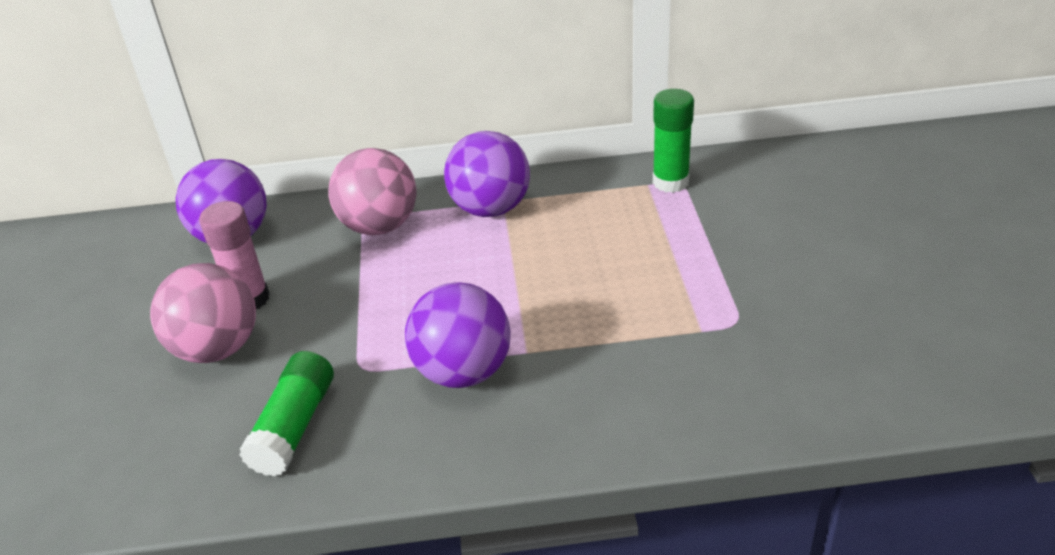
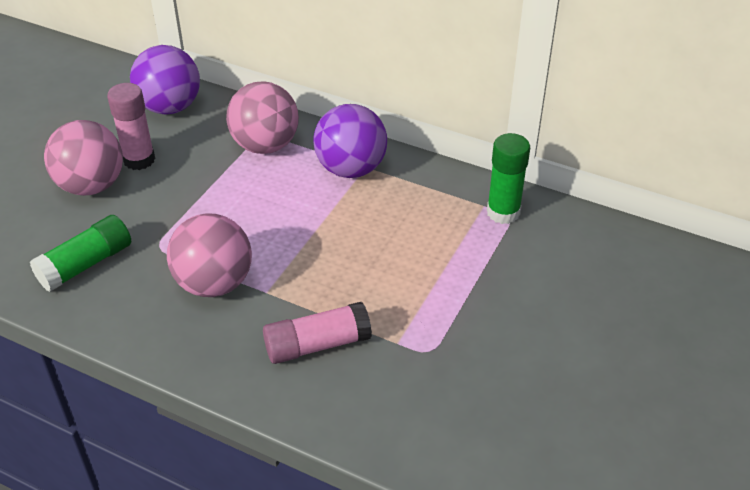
camera: 30 degrees right, 5 degrees up
(463, 372) = (214, 283): purple ball -> pink ball
(629, 372) = (317, 345): none -> pink glue stick

